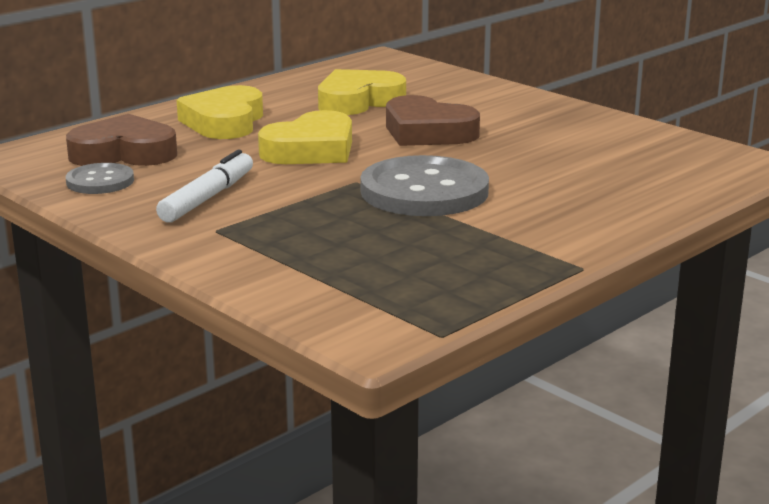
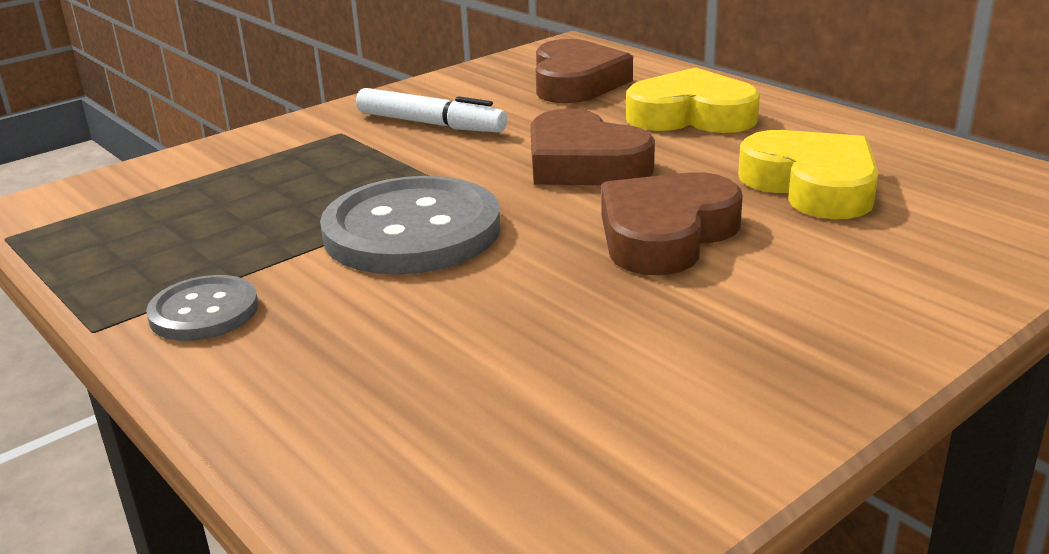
camera: 95 degrees right, 5 degrees up
(100, 181) = (491, 81): grey button -> grey button (204, 311)
(311, 150) = (583, 163): yellow heart -> brown heart

